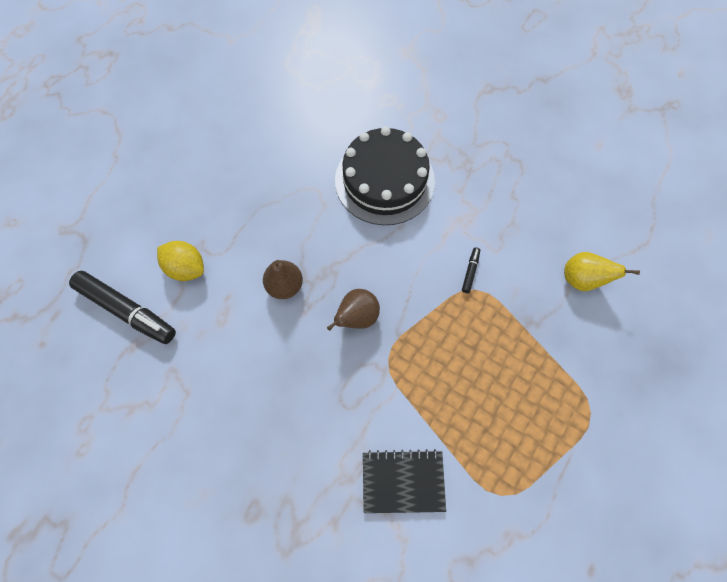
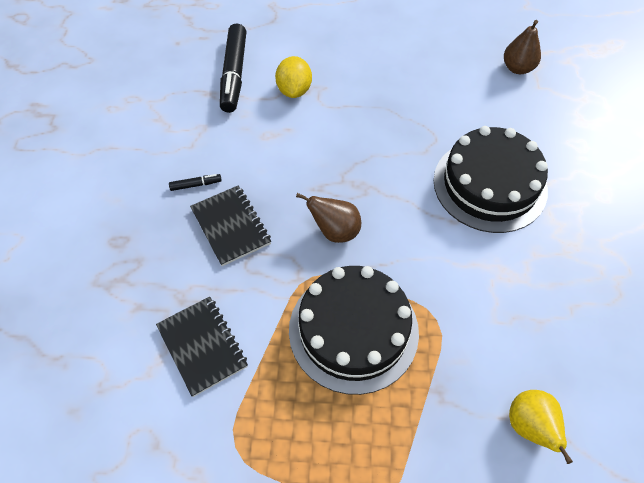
camera: 60 degrees right, 10 degrees down
(285, 286) = (326, 162): brown pear -> brown pear (517, 68)
(300, 400) = (231, 226): none -> black notebook
(452, 353) = (353, 330): none -> black cake
(470, 272) = (452, 306): black marker -> black marker (195, 185)

